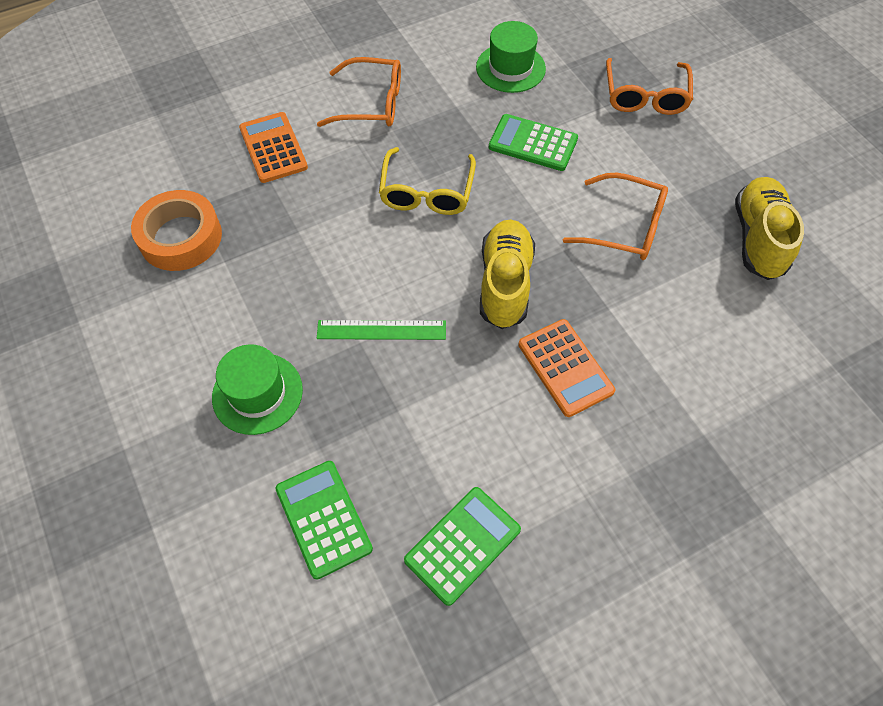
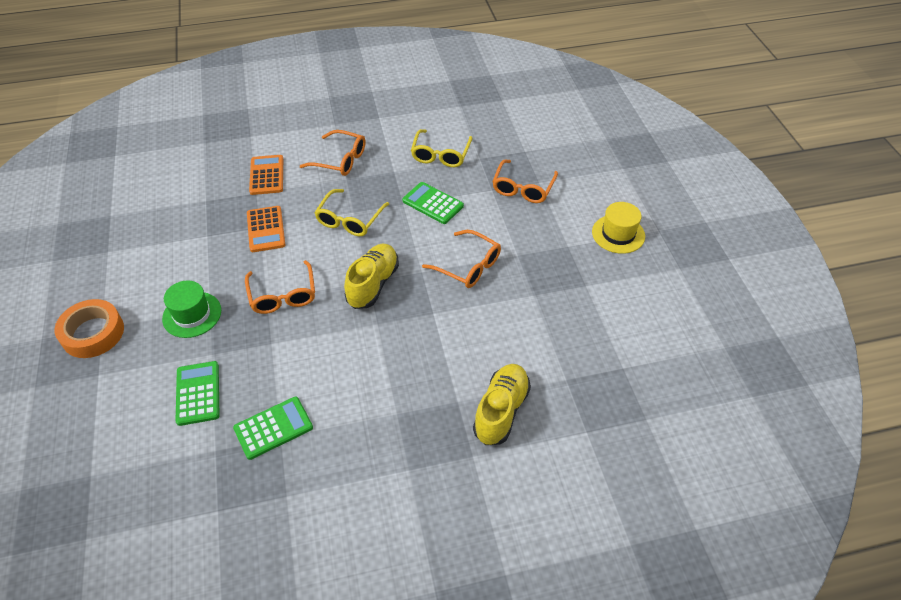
camera: 15 degrees right, 10 degrees down
(180, 237) = (187, 216): orange tape -> orange tape (93, 333)
(381, 330) = (283, 295): green ruler -> orange glasses
(510, 68) = (441, 154): green hat -> yellow glasses
(565, 368) = (387, 342): orange calculator -> orange calculator (266, 229)
(758, 239) = (555, 292): yellow shoe -> yellow shoe (501, 411)
(800, 137) = (618, 234): none -> yellow hat

